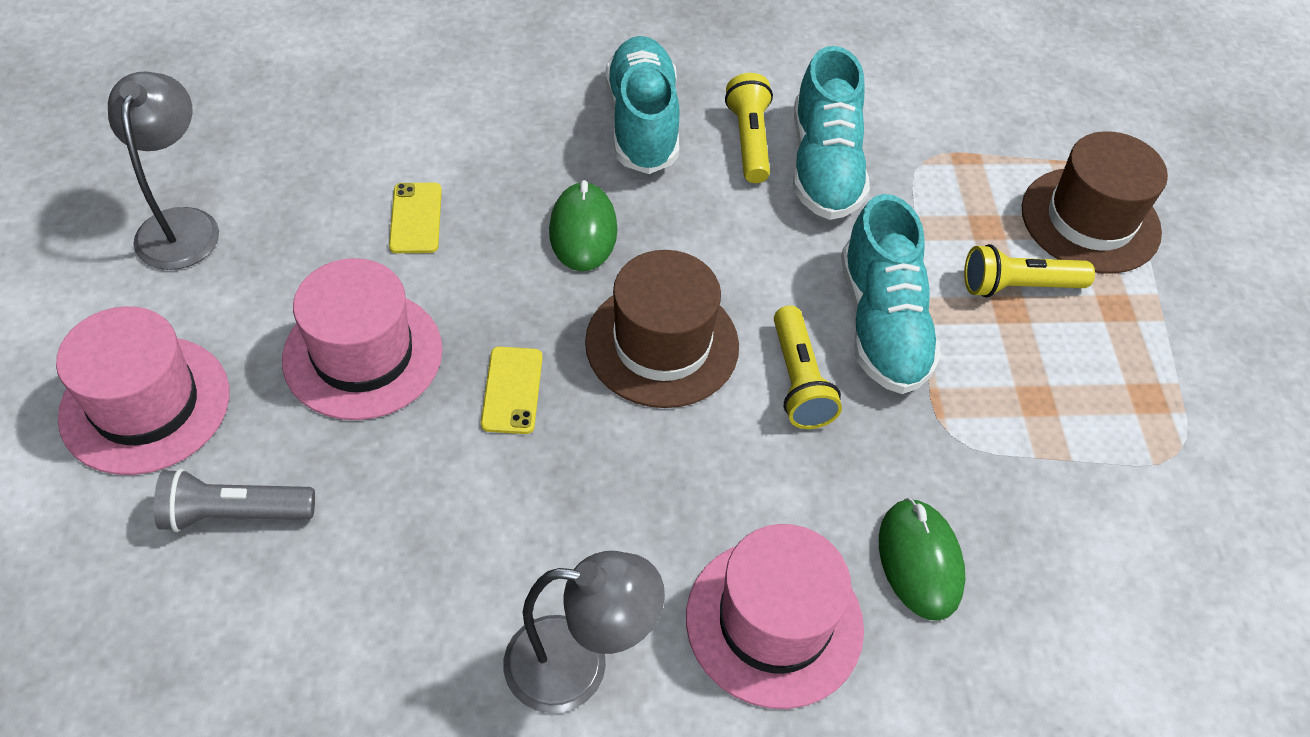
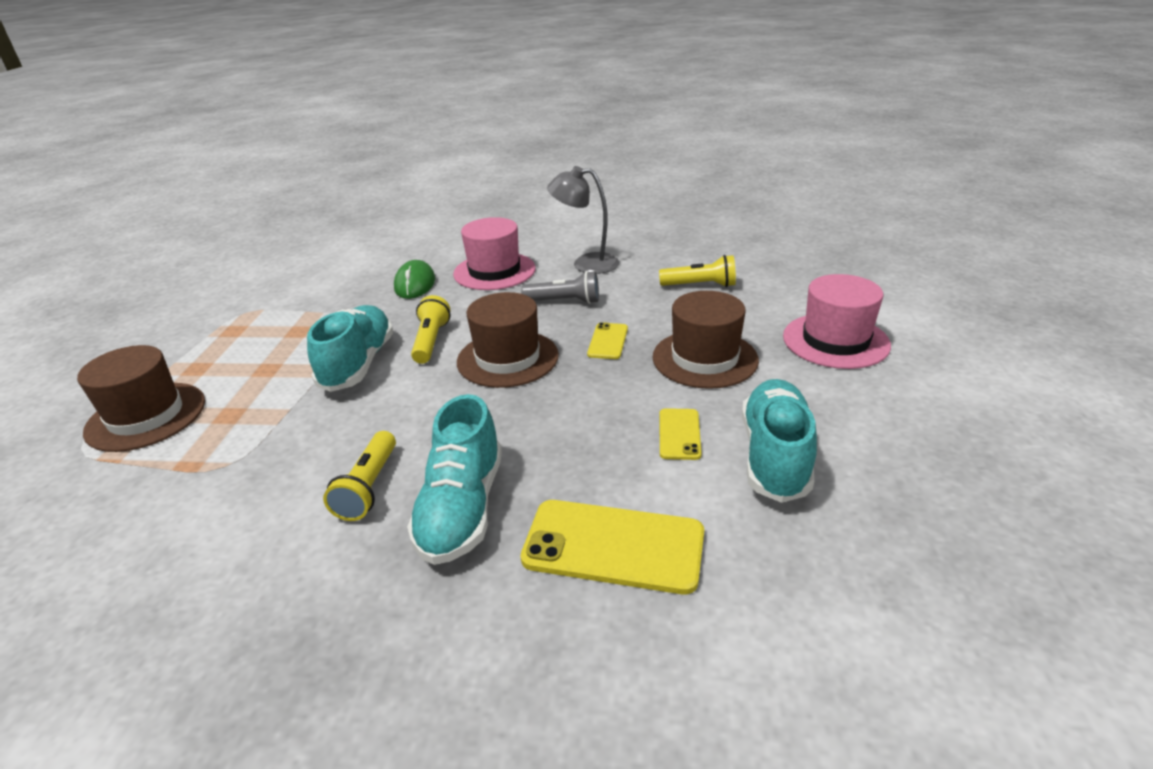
camera: 165 degrees left, 20 degrees down
(181, 224) = (876, 436): grey lamp -> none
(234, 514) = (759, 302): grey flashlight -> grey flashlight (565, 301)
(363, 354) = (705, 358): pink hat -> brown hat
(489, 95) = (613, 546): none -> yellow phone
(583, 231) = (543, 421): green mouse -> none
(824, 166) = (317, 462): turquoise shoe -> turquoise shoe (774, 456)
(1018, 286) = (248, 380): yellow flashlight -> yellow flashlight (700, 285)

